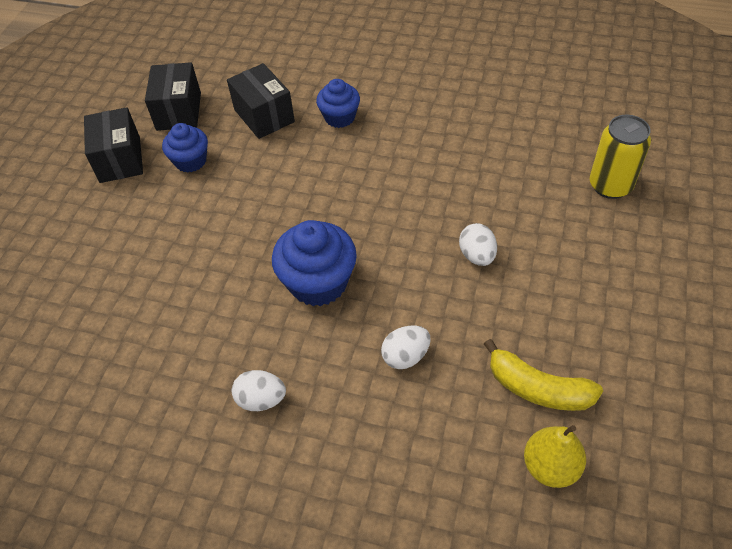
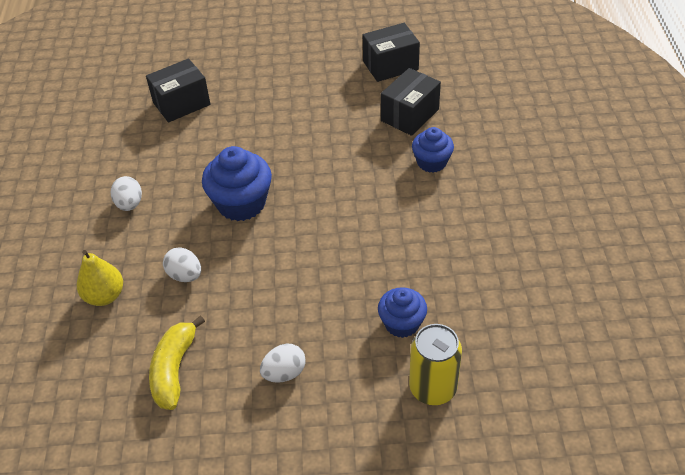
camera: 70 degrees right, 5 degrees down
(120, 159) = (324, 55): black box -> black box (181, 104)
(190, 161) = (339, 91): blue cupcake -> blue cupcake (402, 323)
(477, 255) = (302, 298): white egg -> white egg (284, 373)
(550, 466) = (104, 391): yellow pear -> yellow pear (105, 296)

